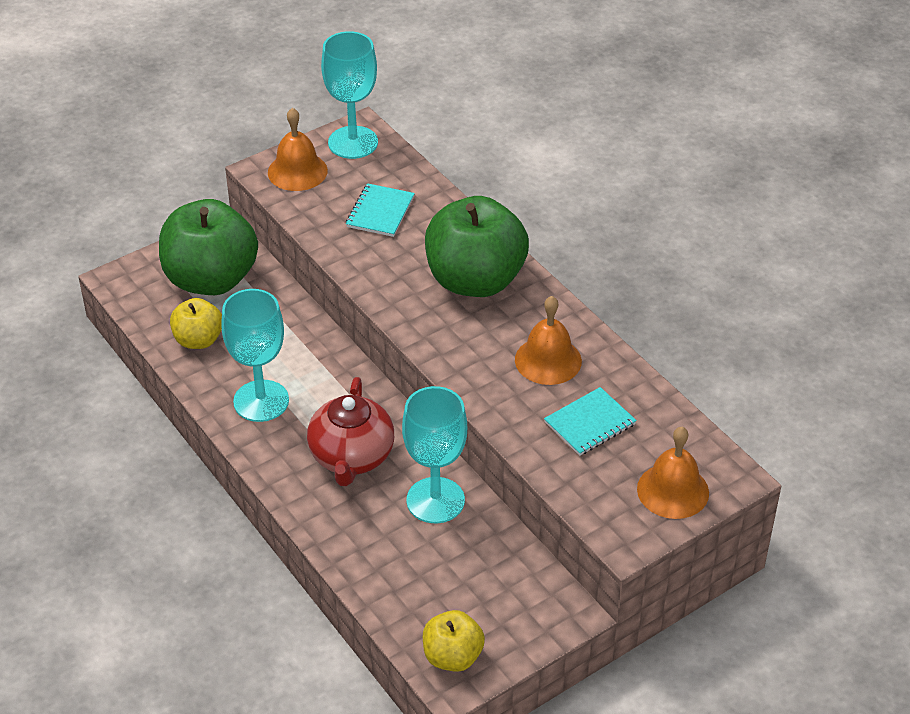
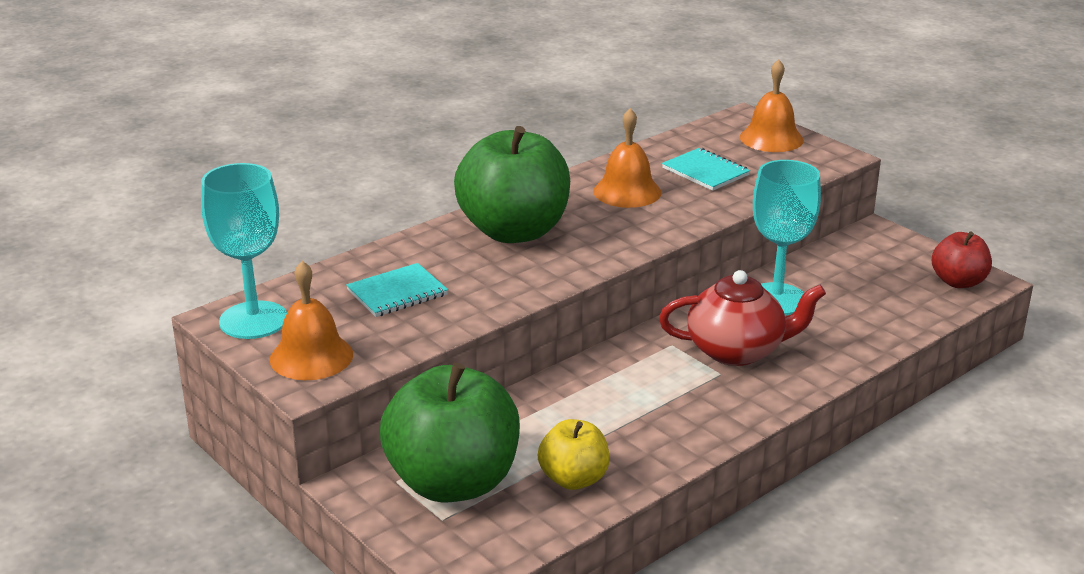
camera: 95 degrees left, 15 degrees down
(261, 401) = (670, 418): turquoise goblet -> none
(380, 212) = (397, 293): turquoise notebook -> turquoise notebook turned 45 degrees counterclockwise
(452, 656) = (958, 282): yellow apple -> red apple

